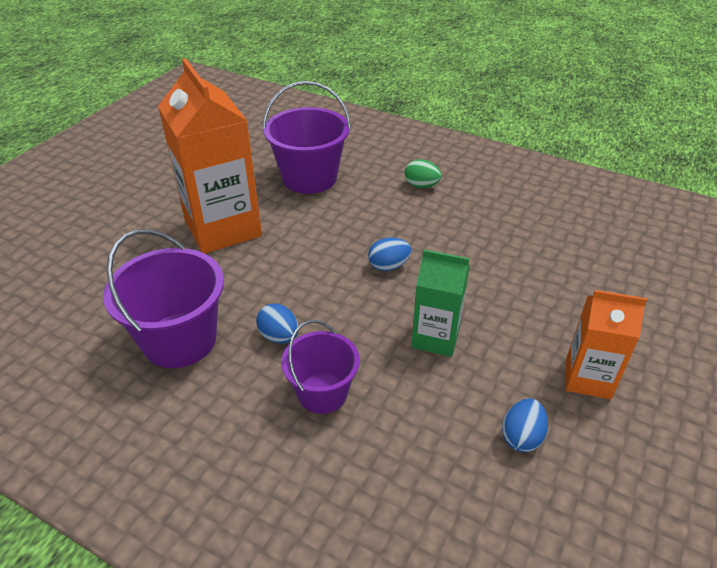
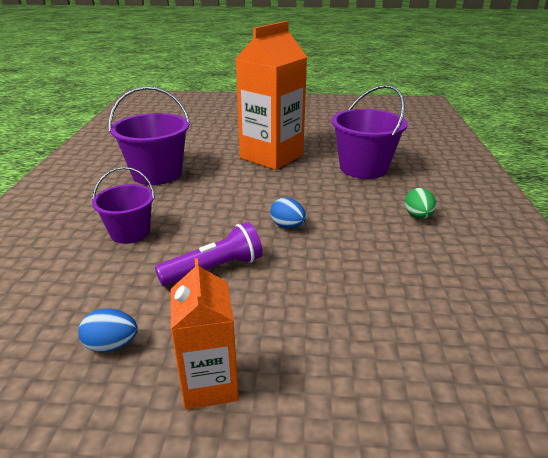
camera: 65 degrees right, 10 degrees down
(279, 336) = (178, 203): blue egg -> none
(435, 337) = (215, 269): green carton -> purple flashlight

